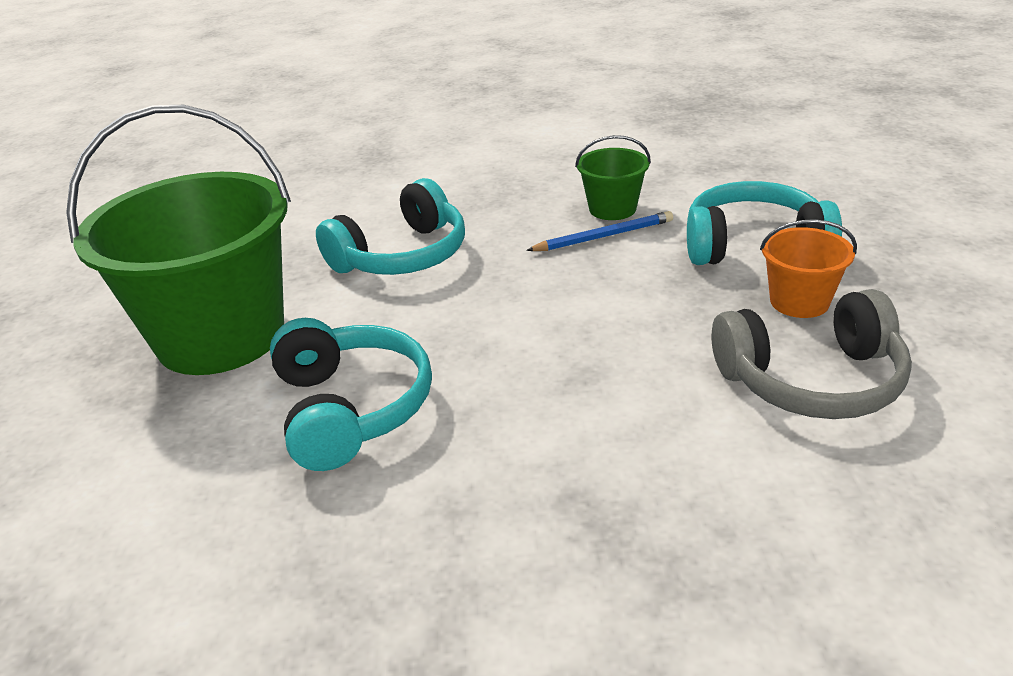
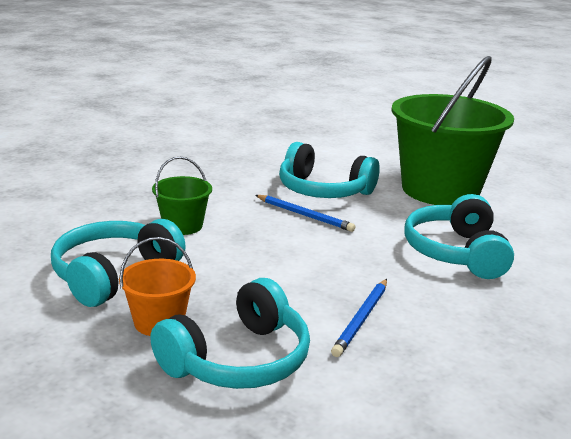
camera: 130 degrees right, 10 degrees down
(456, 372) = (305, 215): none -> blue pencil
(612, 209) = (398, 349): green bucket -> green bucket (182, 226)
(812, 380) = (114, 275): grey headphones -> turquoise headphones

